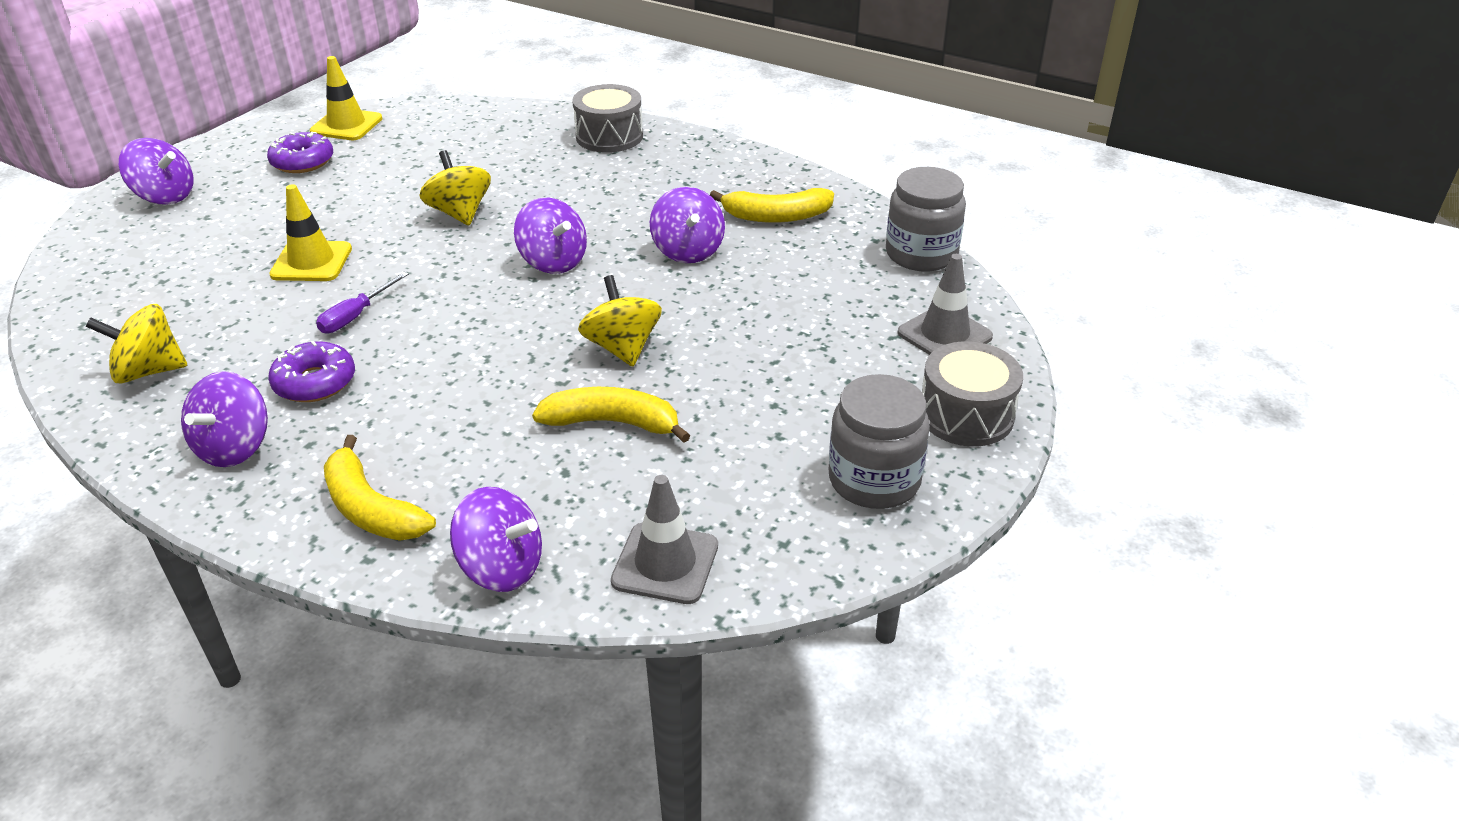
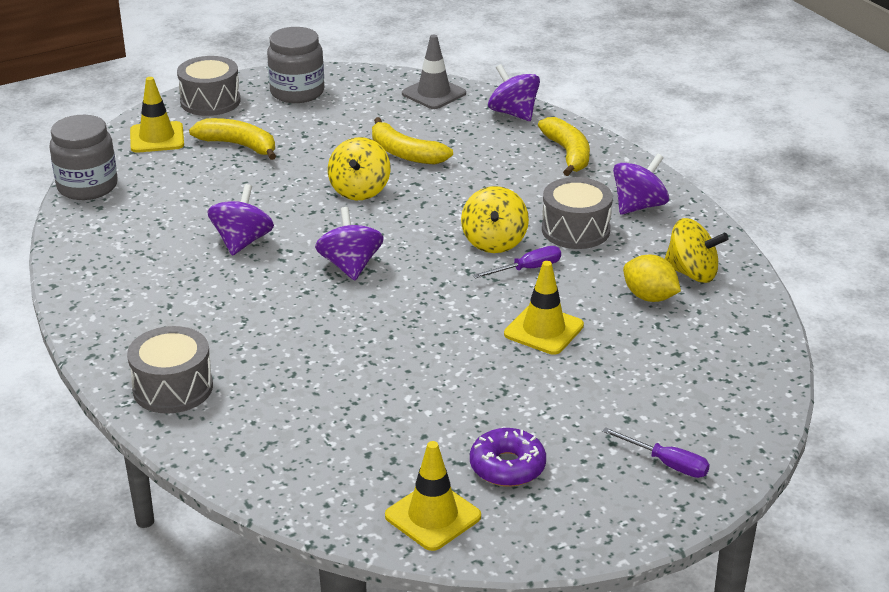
camera: 150 degrees left, 5 degrees down
(165, 196) = (667, 464): purple spinning top -> purple screwdriver
(200, 327) = (649, 297): none -> yellow lemon
(315, 382) = (575, 230): purple donut -> grey drum
(460, 213) = (389, 339): yellow spinning top -> yellow spinning top (494, 242)
(776, 216) = (141, 248): yellow banana -> yellow banana (239, 145)
(944, 335) = (157, 138): grey traffic cone -> yellow traffic cone

